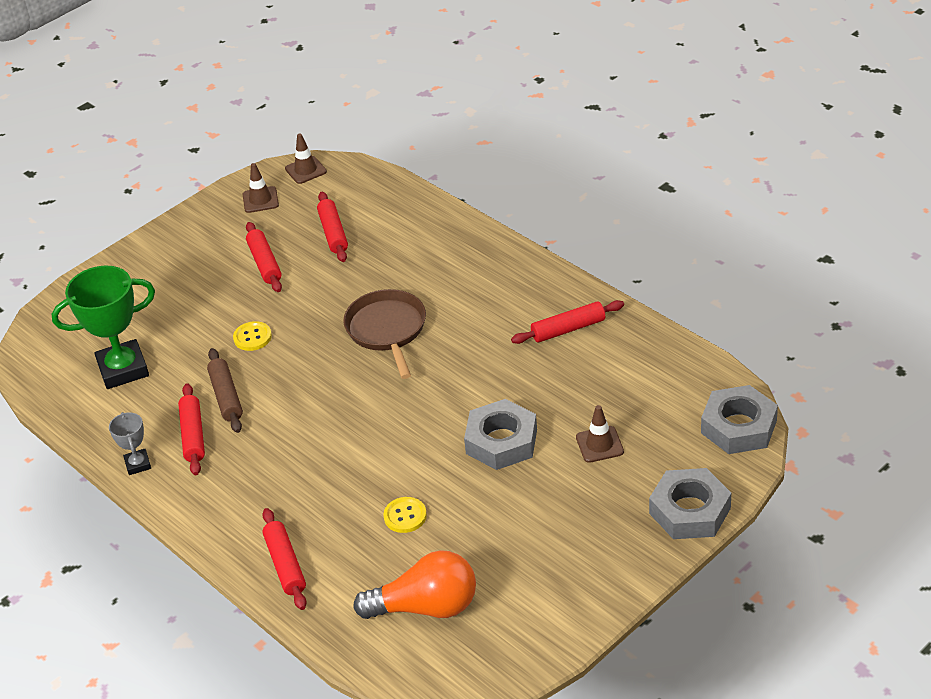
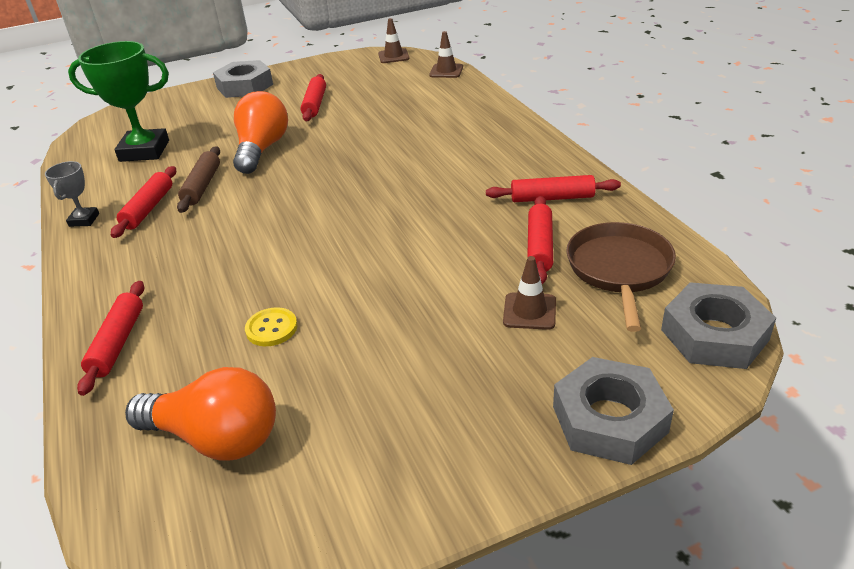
camera: 20 degrees right, 5 degrees down
(252, 337) = (262, 149): yellow button -> orange light bulb
(260, 200) = (345, 68): brown traffic cone -> brown traffic cone (446, 71)
(333, 233) = (384, 95): red rolling pin -> red rolling pin (540, 246)
(387, 330) = (378, 166): brown pan -> brown pan (619, 270)
(501, 441) = (422, 281): grey nut -> grey nut (245, 86)

